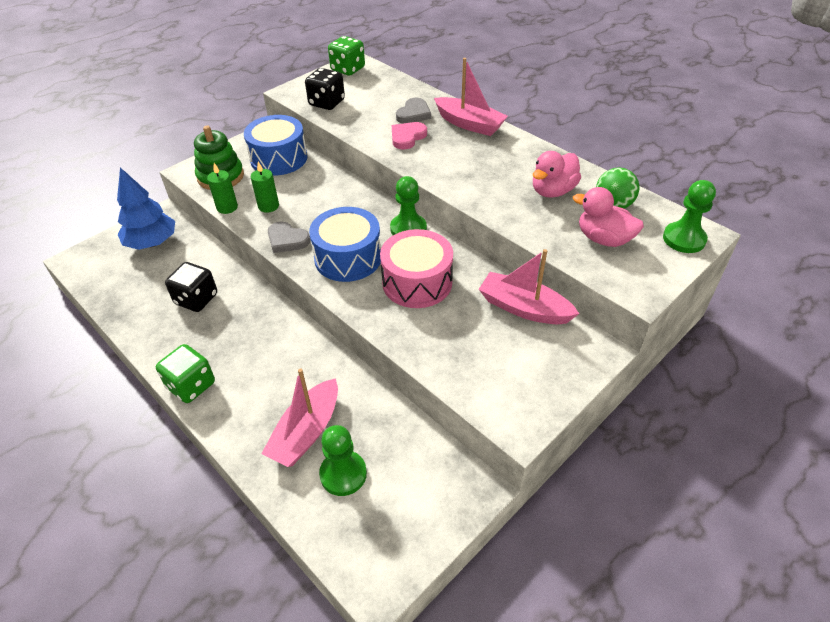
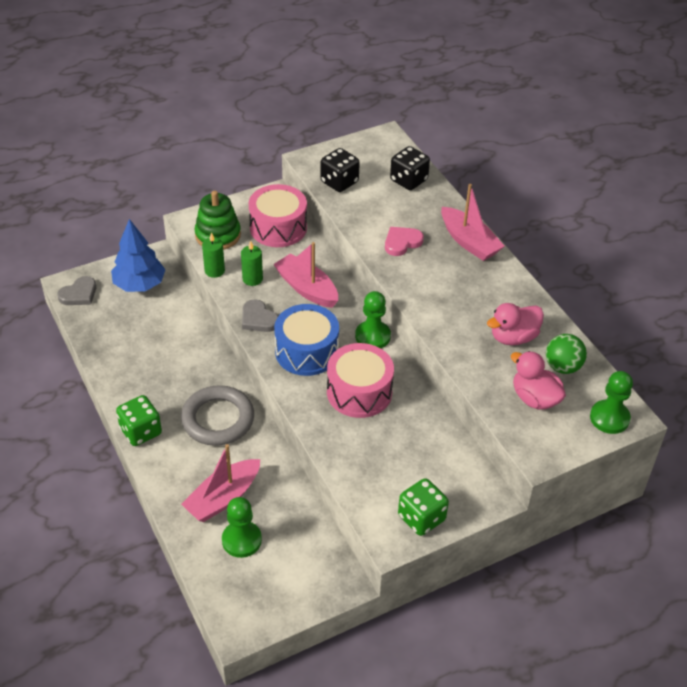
camera: 15 degrees right, 0 degrees up
(196, 299) = (165, 352): black dice -> black dice (408, 180)
(273, 350) = (218, 419): none -> grey ring
(279, 158) = (278, 227): blue drum -> pink drum
(348, 69) = (375, 144): green dice -> green dice (421, 518)
(413, 114) = (419, 216): grey heart -> grey heart (79, 294)
(524, 308) = (444, 442): pink boat -> pink boat (307, 288)

